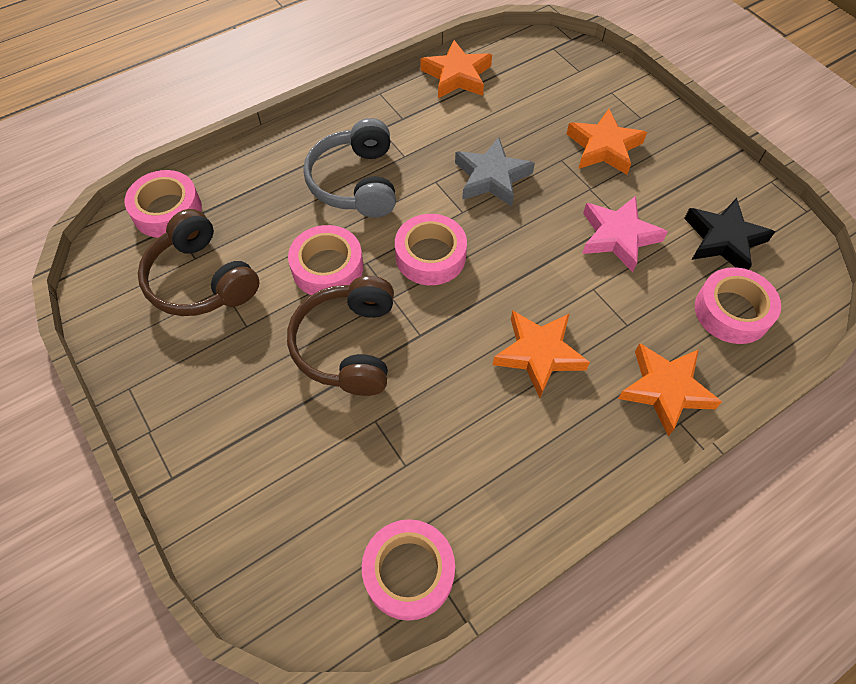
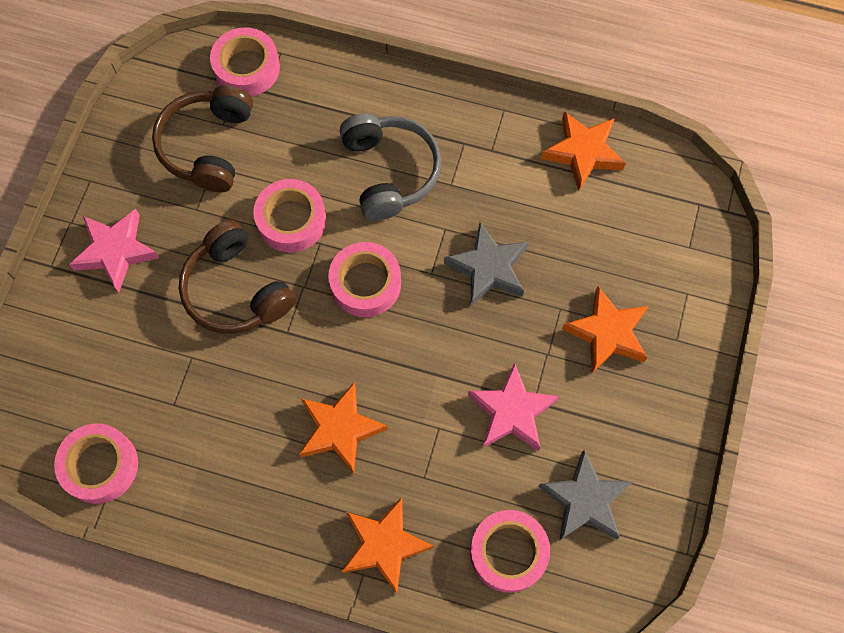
camera: 50 degrees right, 10 degrees up
(217, 413) = (115, 251): none -> pink star
(348, 345) = (236, 290): brown headphones -> brown headphones turned 90 degrees counterclockwise
(356, 182) = (390, 172): grey headphones -> grey headphones turned 120 degrees clockwise
(723, 240) = (584, 500): black star -> grey star

